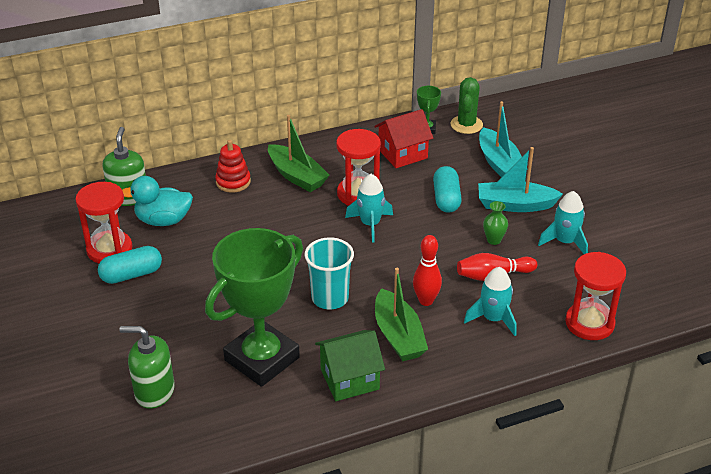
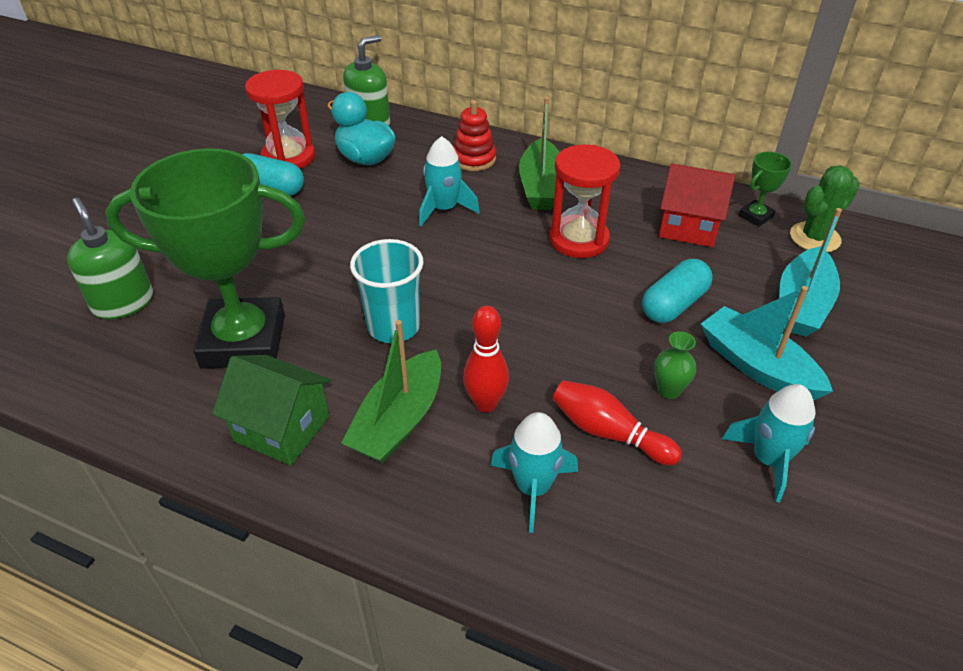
camera: 45 degrees right, 5 degrees up
(370, 224) = (546, 278): turquoise rocket -> turquoise rocket (444, 209)
(589, 323) = (656, 602): red hourglass -> none

